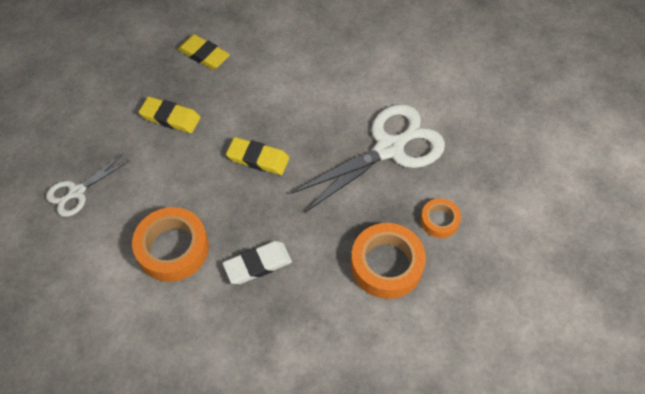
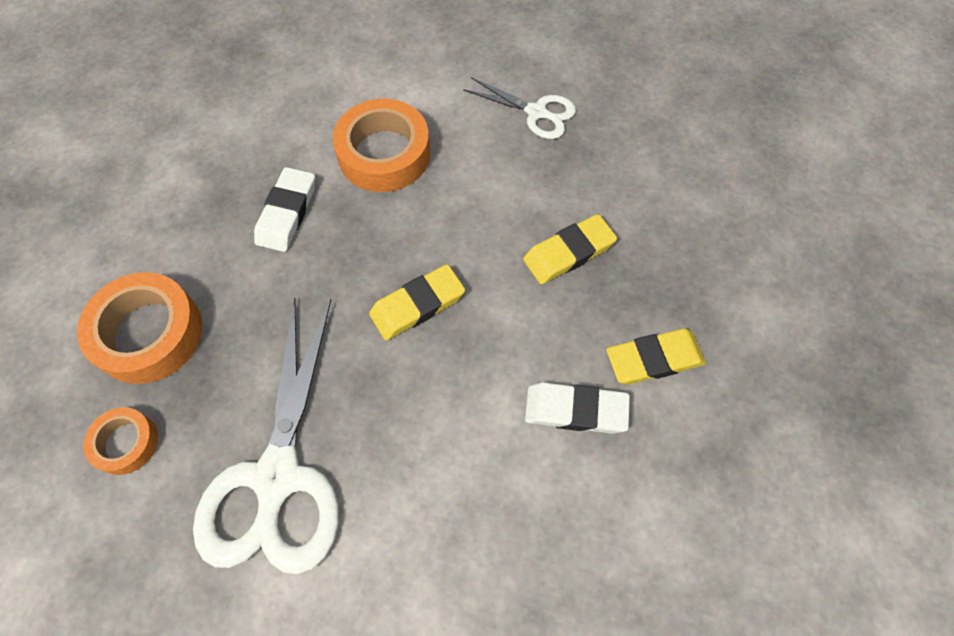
camera: 130 degrees right, 5 degrees up
(77, 192) = (536, 113): white scissors -> white scissors turned 120 degrees clockwise
(255, 67) = (575, 410): none -> white eraser

